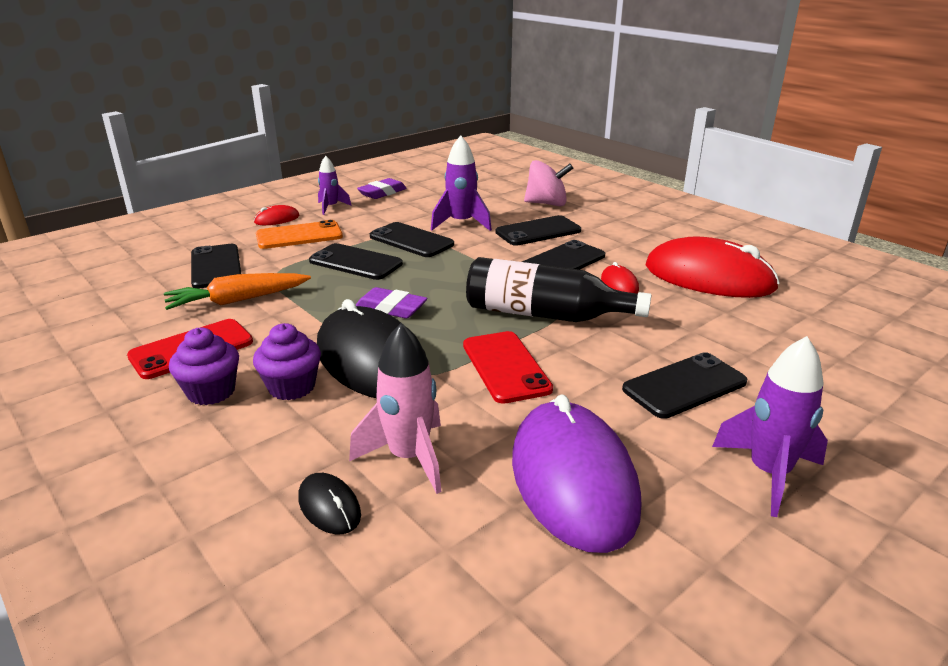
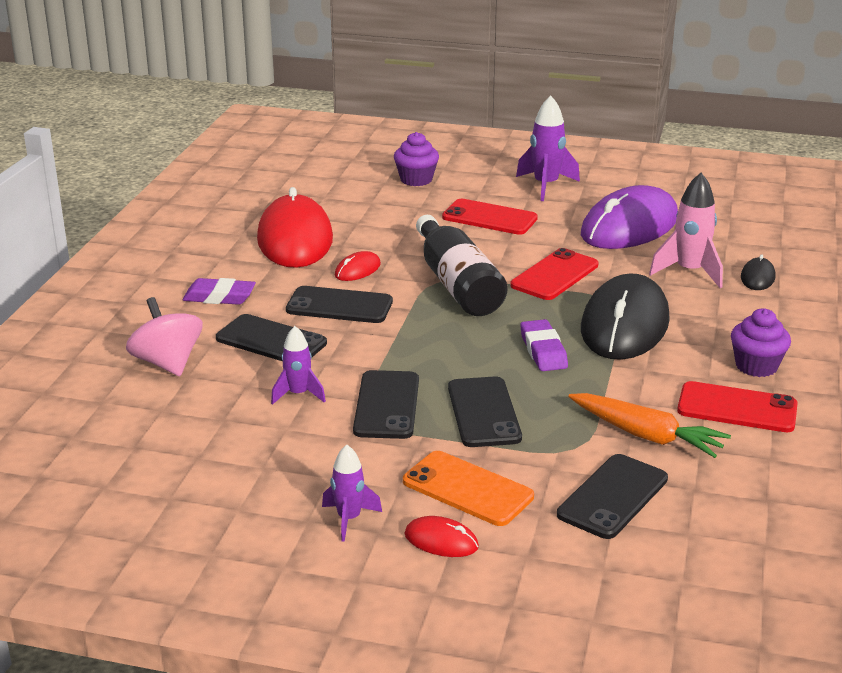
camera: 125 degrees left, 0 degrees up
(292, 387) = (700, 339): purple cupcake -> purple cupcake (416, 180)
(382, 193) = (245, 504): purple eraser -> purple eraser (219, 297)
(461, 223) = (298, 394): purple rocket -> purple rocket, size x0.63
(684, 386) = (489, 218): black phone -> red phone

